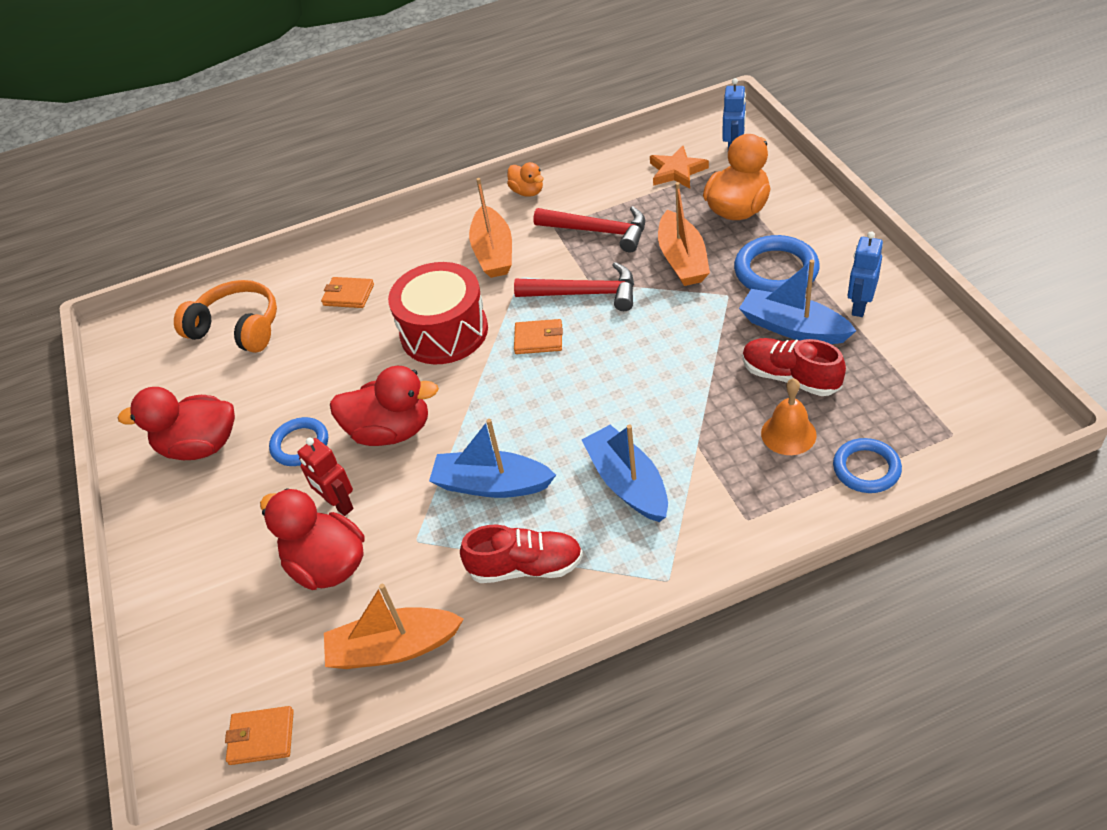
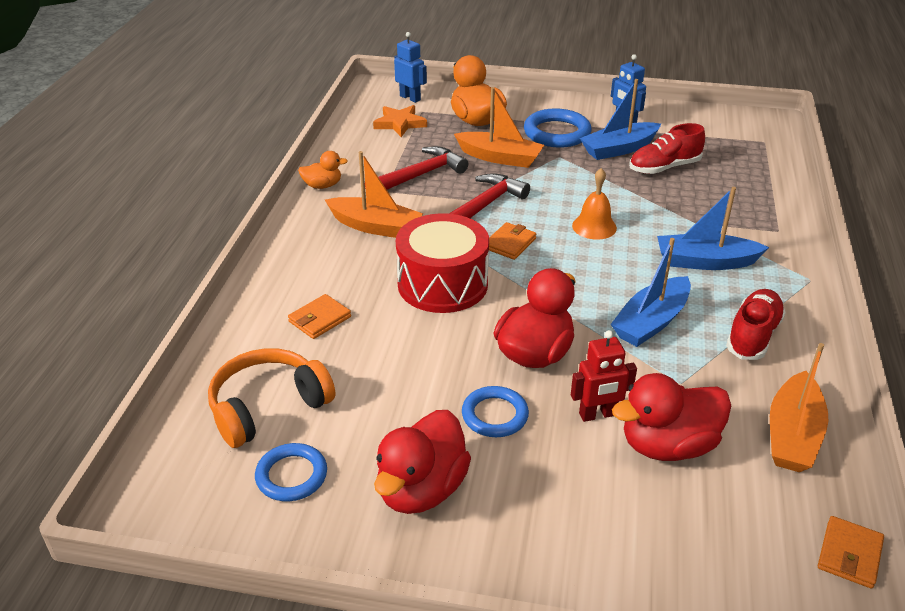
camera: 65 degrees left, 10 degrees down
(788, 434) = (715, 188): orange bell -> orange bell (594, 226)
(866, 469) = (768, 176): blue ring -> blue ring (291, 475)

